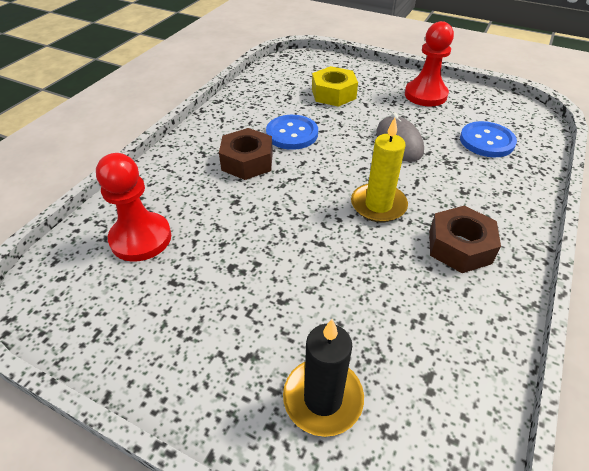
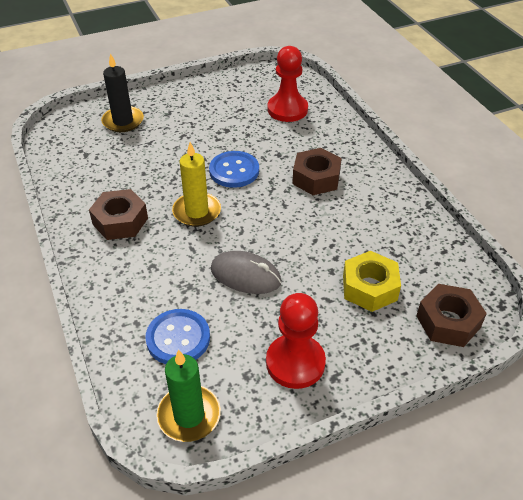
camera: 130 degrees right, 0 degrees up
(292, 134) = (328, 219): blue button -> blue button (234, 171)
(321, 64) = (448, 322): none -> brown nut
(513, 111) = (189, 415): none -> green candle

